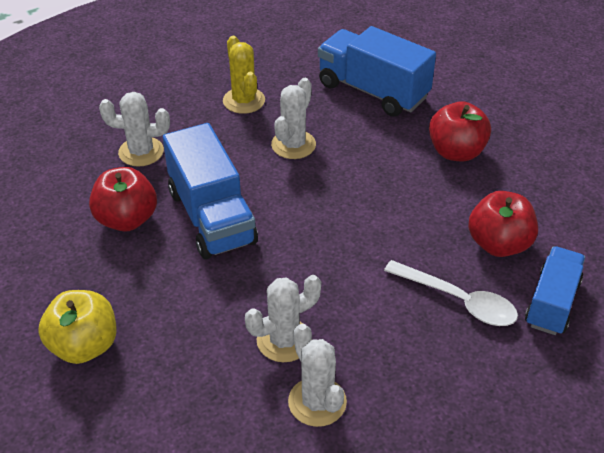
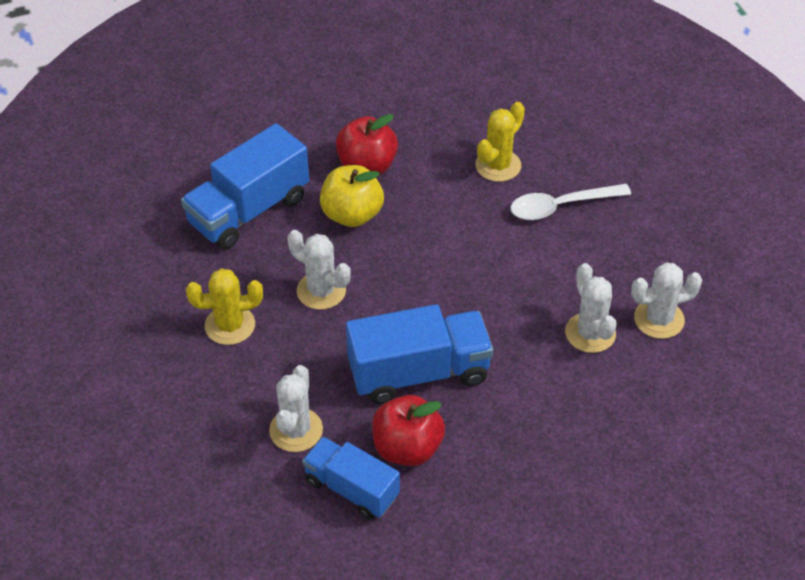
camera: 80 degrees left, 5 degrees up
(84, 346) = (579, 489): yellow apple -> yellow apple (352, 214)
(459, 301) = (560, 206): white spoon -> white spoon turned 150 degrees counterclockwise
(498, 244) = (498, 165): red apple -> yellow cactus
(552, 303) = (571, 149): blue truck -> blue truck (351, 489)

